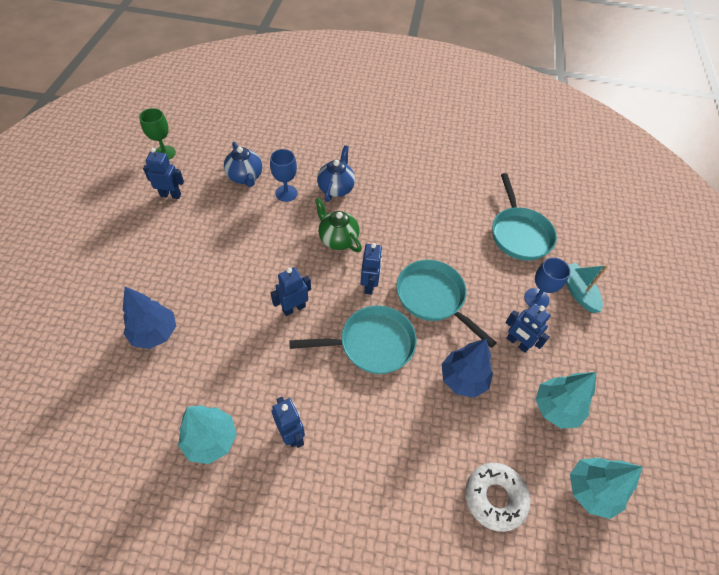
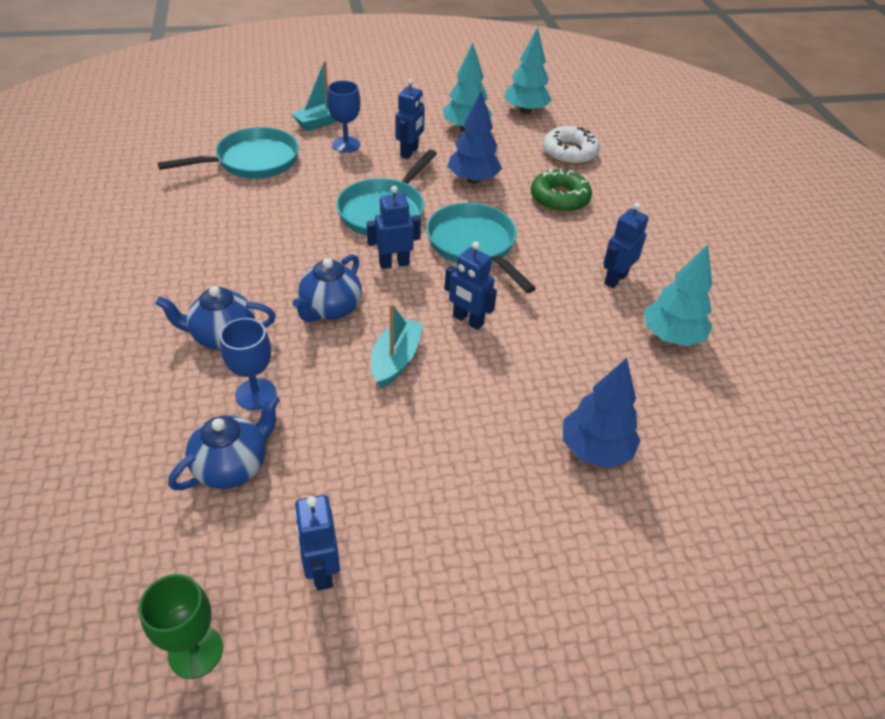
camera: 110 degrees left, 10 degrees down
(279, 258) = (395, 359): none -> turquoise boat
(338, 239) = (330, 309): green teapot -> blue teapot
(416, 444) = (559, 198): none -> green donut

